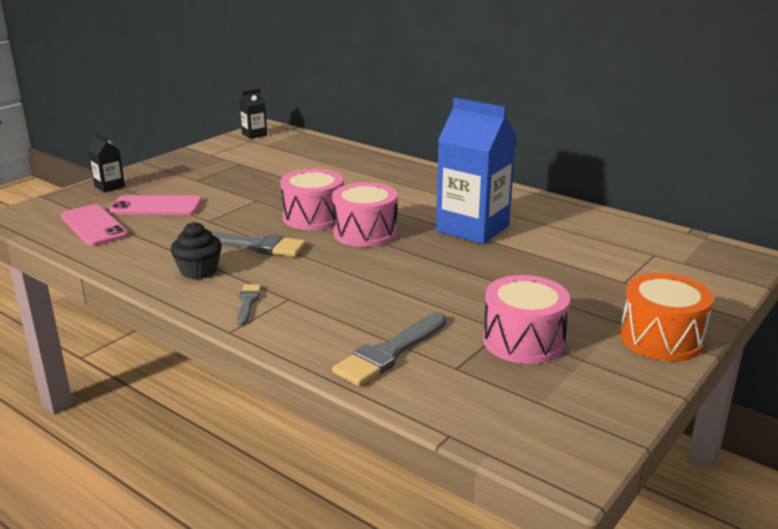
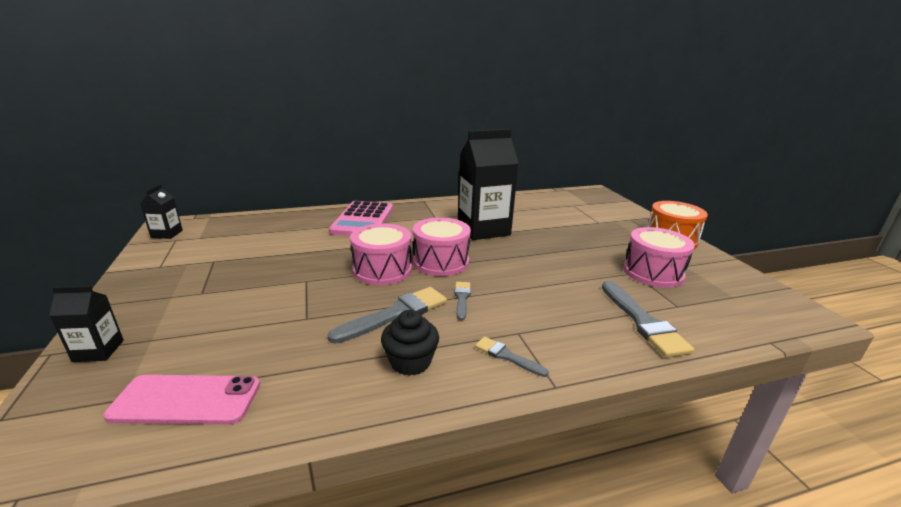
camera: 55 degrees left, 0 degrees up
(156, 206) = (218, 337): pink phone -> none
(312, 261) = (462, 298): none -> grey brush
(394, 176) = (363, 220): none -> pink calculator
(472, 228) = (483, 229): blue carton -> black carton

